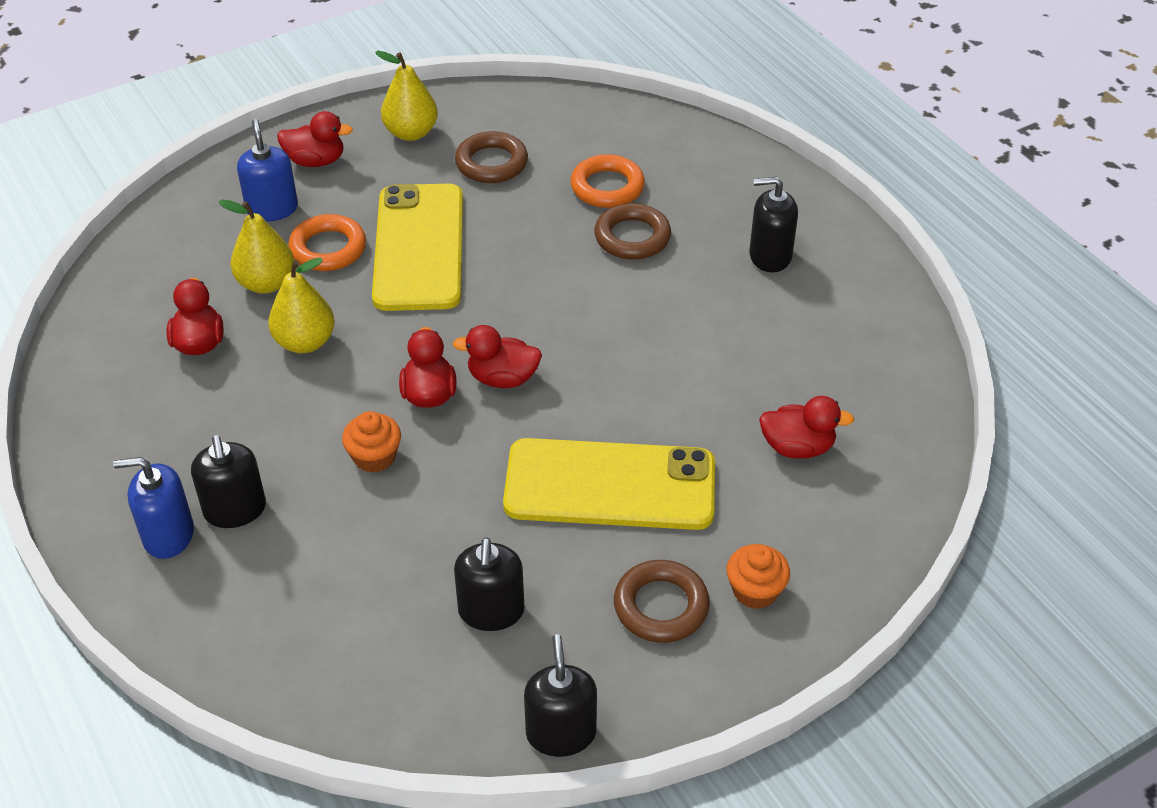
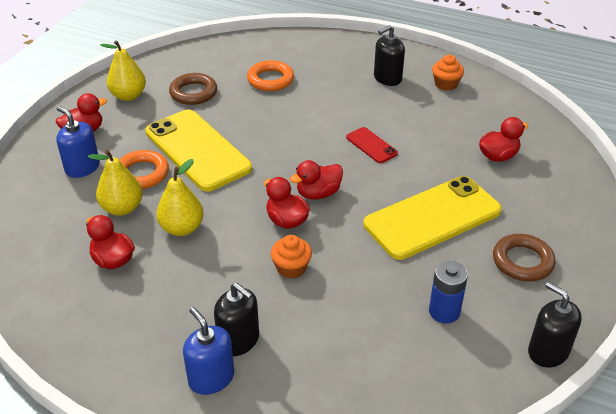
camera: 35 degrees left, 5 degrees down
(168, 535) = (211, 378): blue soap dispenser -> blue soap dispenser turned 90 degrees clockwise
(491, 611) = (444, 312): black soap dispenser -> blue battery
(632, 237) = (310, 97): brown ring -> none
(640, 346) = (371, 145): none -> red phone
(755, 590) = (555, 230): orange cupcake -> orange cupcake (446, 84)

